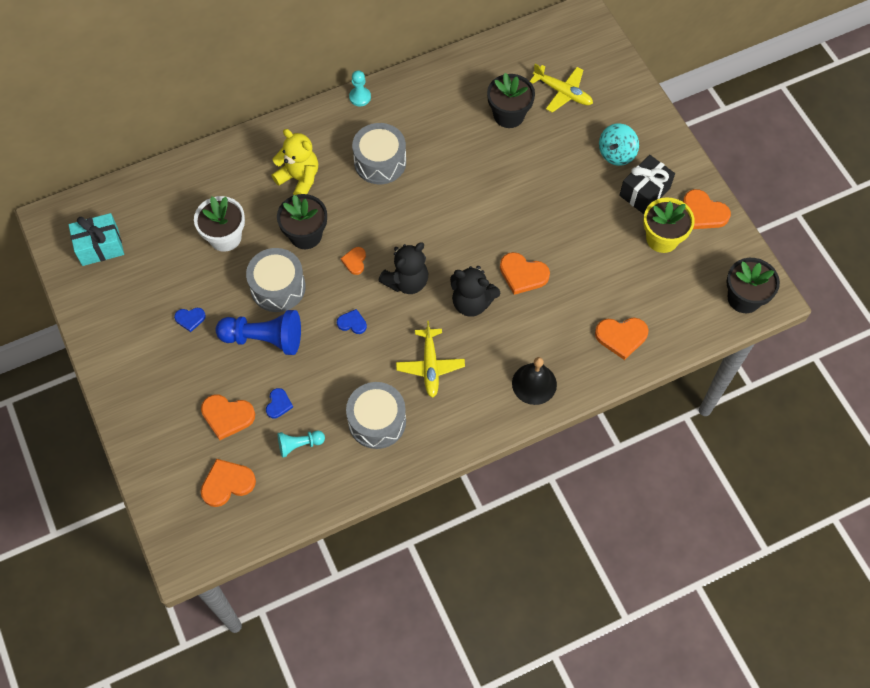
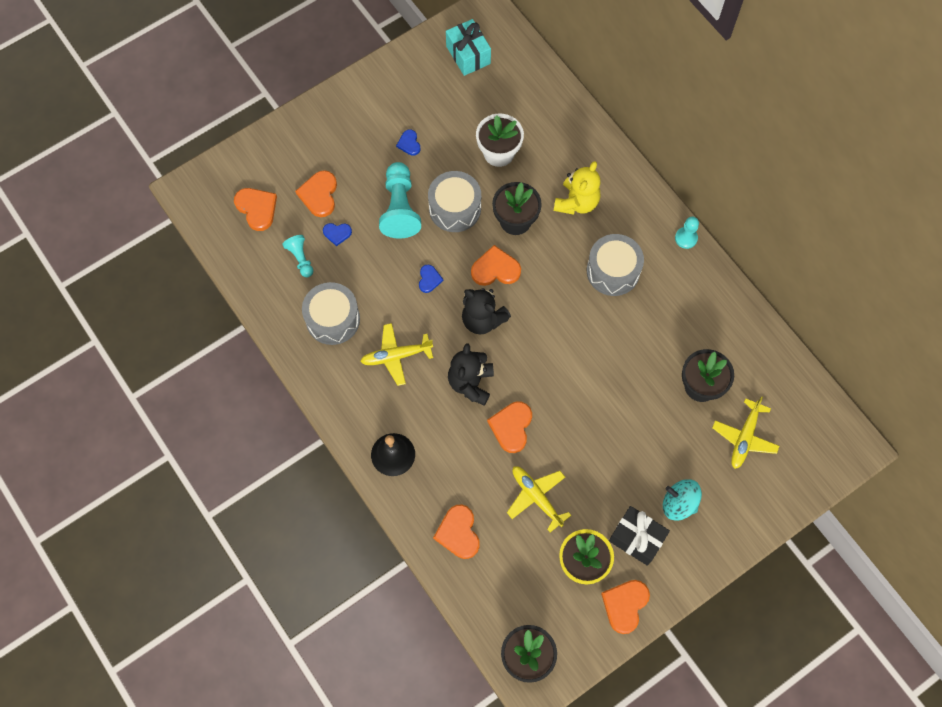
camera: 80 degrees right, 5 degrees up
(264, 339) = (400, 208): blue pawn -> turquoise pawn
(355, 261) = (495, 269): orange heart -> orange heart, size x1.72
(595, 265) = (536, 497): none -> yellow plane

